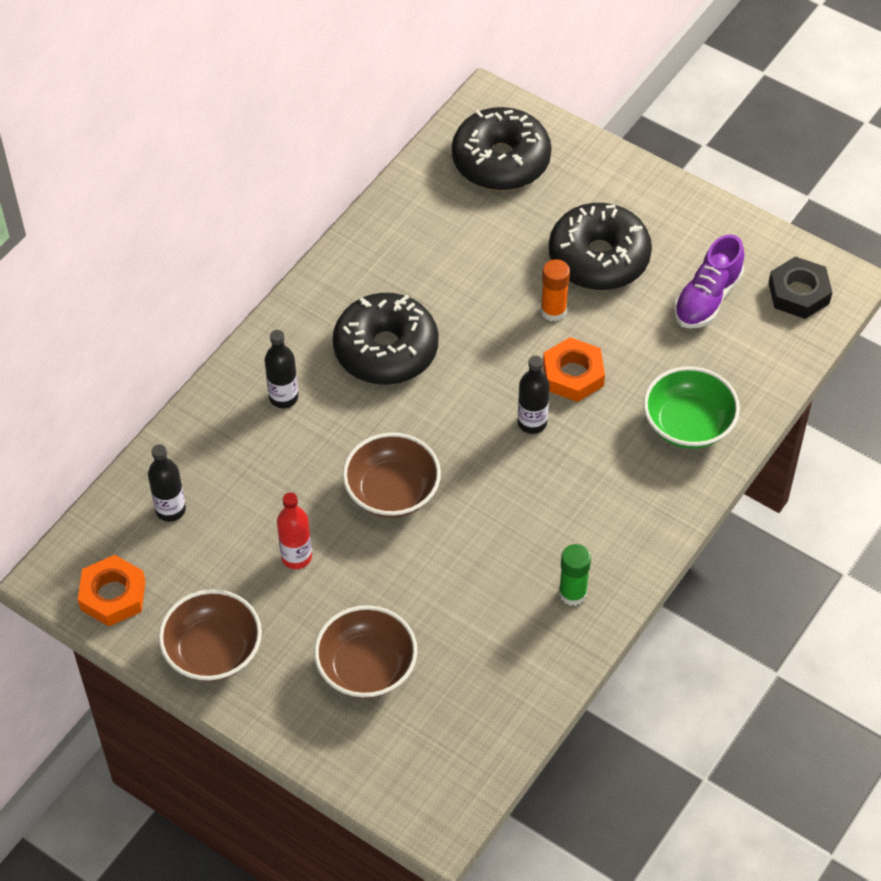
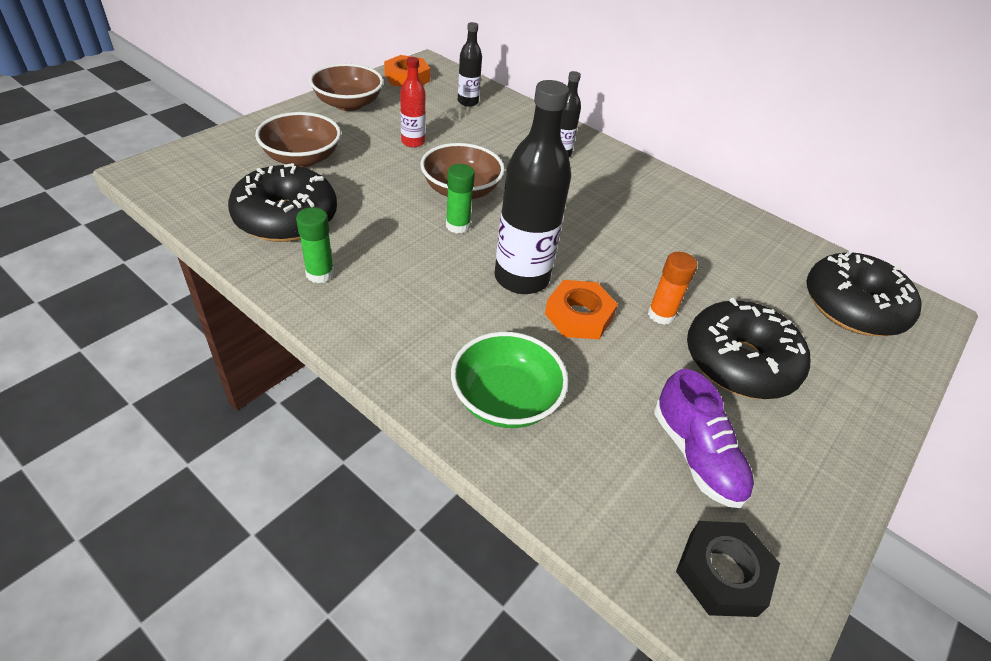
camera: 90 degrees right, 10 degrees down
(386, 350) = (607, 206): black donut -> black donut (286, 218)
(461, 486) = (458, 226): none -> green glue stick
(532, 423) = (521, 278): black bottle -> black bottle, size x1.90
(707, 298) = (696, 455): purple shoe -> purple shoe turned 150 degrees counterclockwise

